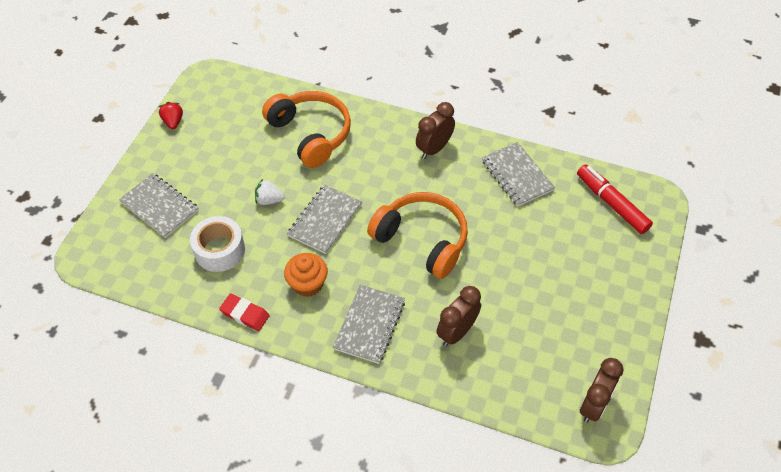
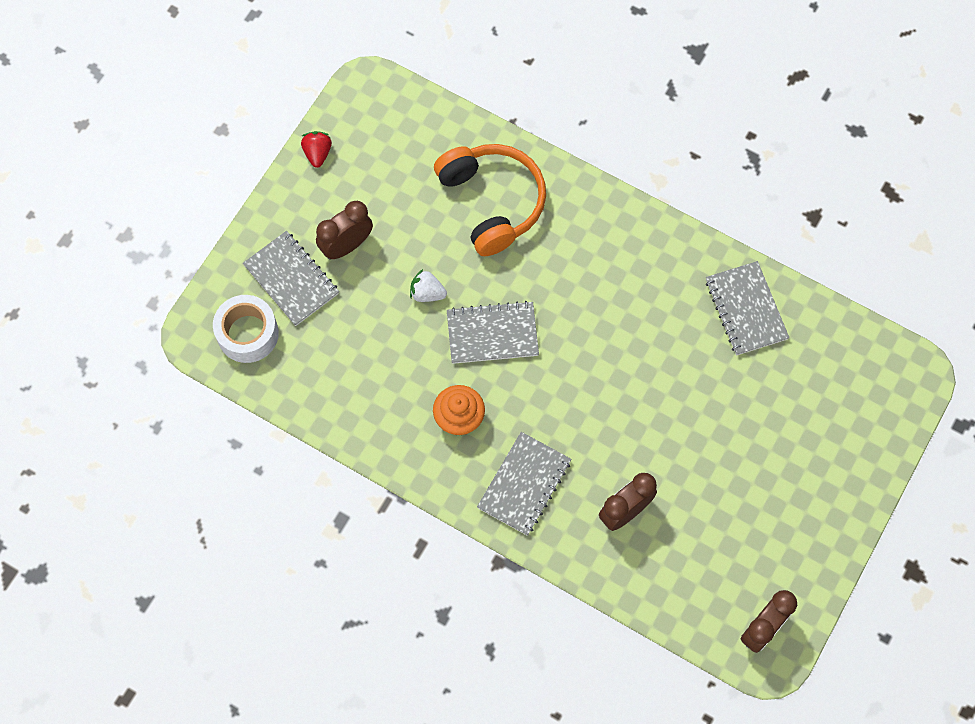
camera: 10 degrees right, 15 degrees up
(219, 250) = (359, 354): white tape -> white tape (248, 334)
(245, 314) = (380, 445): red eraser -> none
(325, 220) = (492, 334): grey notebook -> grey notebook turned 45 degrees clockwise
(422, 240) = (607, 382): orange headphones -> none
(434, 149) = (647, 251): brown clock -> brown clock (346, 245)
(611, 203) = (856, 371): red marker -> none

